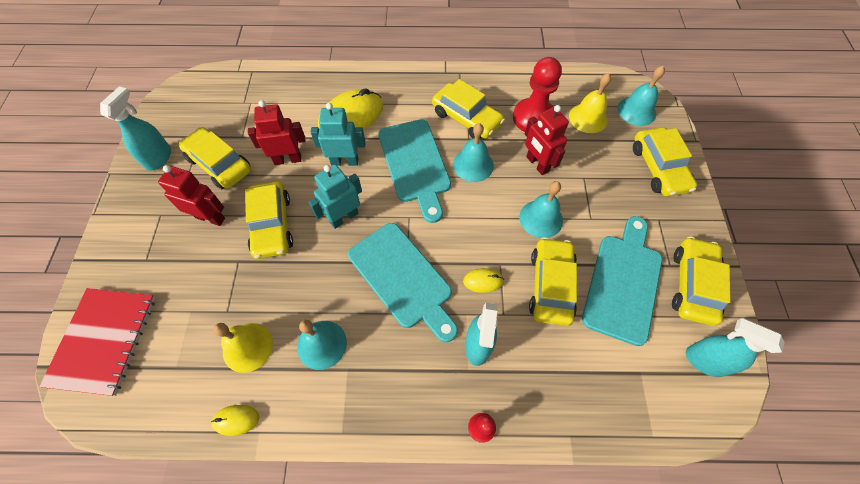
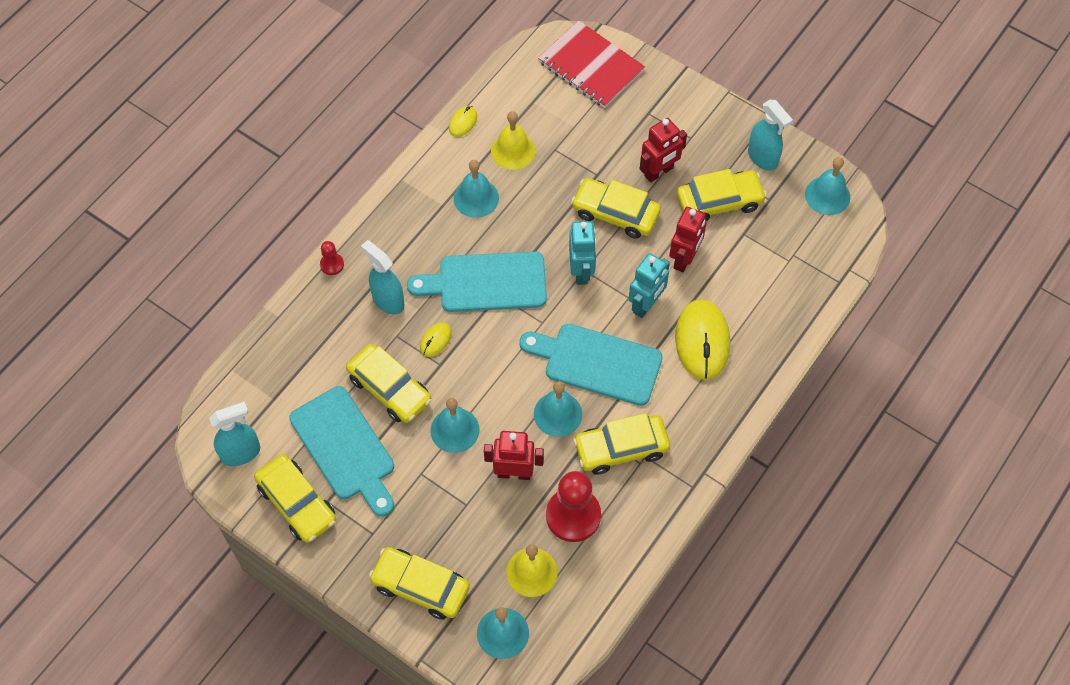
camera: 125 degrees right, 0 degrees up
(177, 106) = (827, 195): none -> turquoise bell

